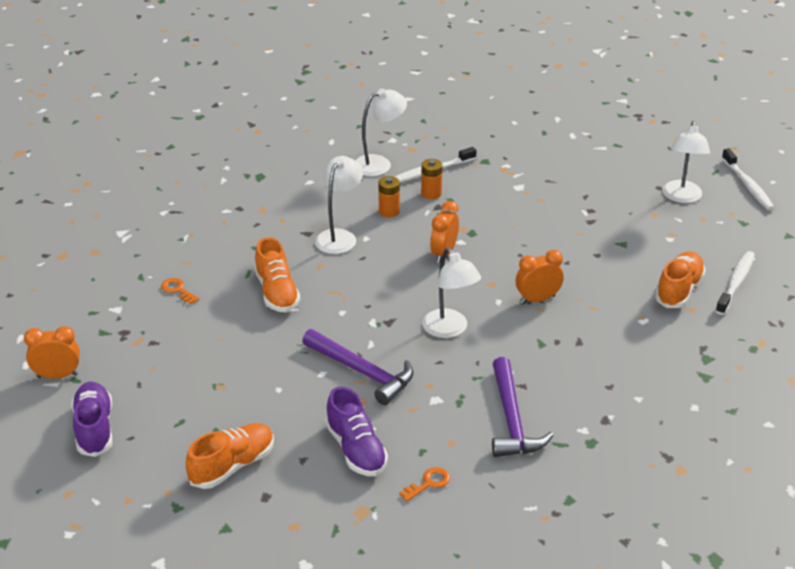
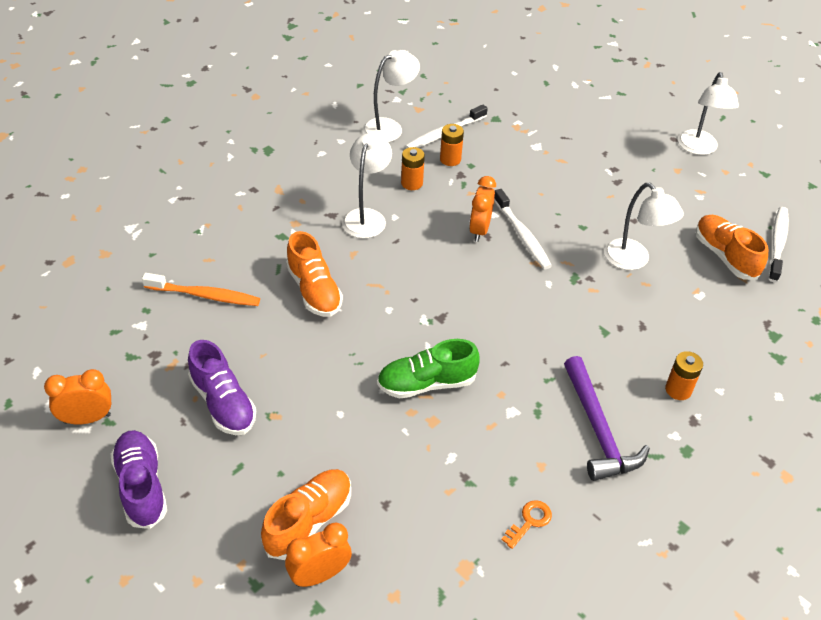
camera: 10 degrees left, 10 degrees up
(177, 290) = (205, 295): orange key -> orange toothbrush
(356, 450) = (441, 485): purple shoe -> purple shoe (223, 403)
(362, 372) = (426, 383): purple hammer -> green shoe
(450, 330) = (507, 322): white lamp -> white lamp (633, 260)
(537, 299) = (588, 278): orange clock -> orange clock (319, 575)
(598, 394) = (678, 390): none -> orange battery
(679, 290) = (725, 256): orange shoe -> orange shoe turned 45 degrees counterclockwise
(748, 185) = (757, 131): white toothbrush -> white toothbrush (522, 235)

